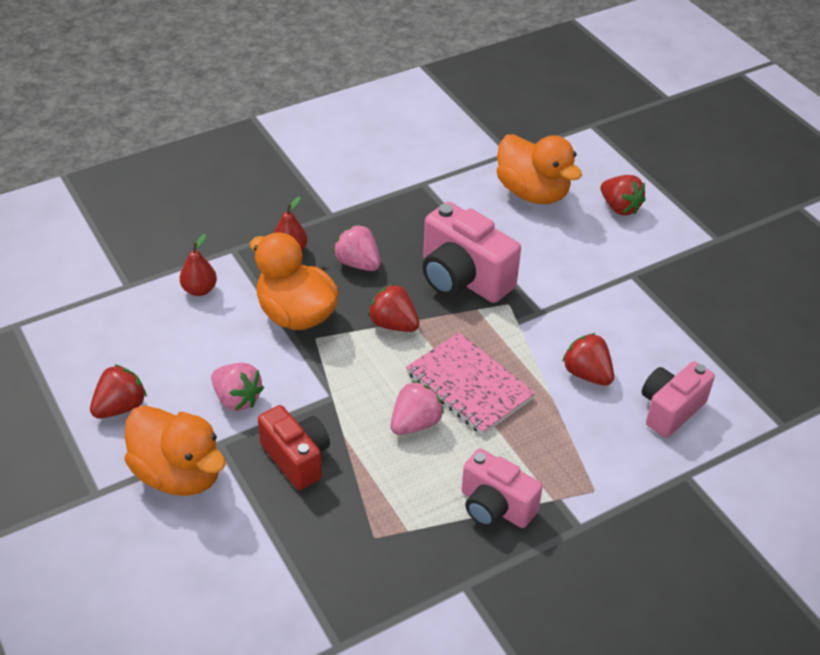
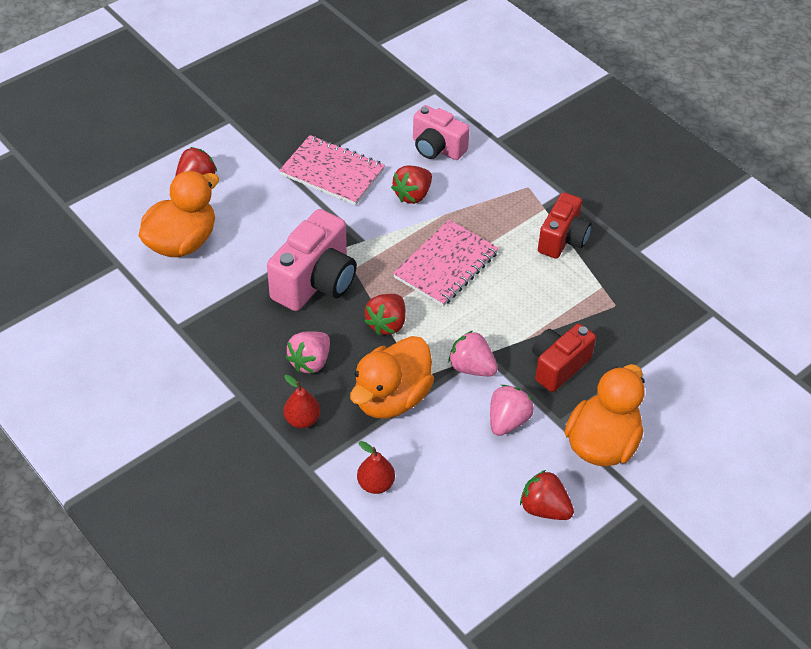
camera: 100 degrees left, 5 degrees up
(415, 423) = (497, 295): pink strawberry -> pink strawberry (471, 367)
(495, 507) = (562, 239): pink camera -> red camera
(629, 310) = (332, 172): none -> pink notebook

